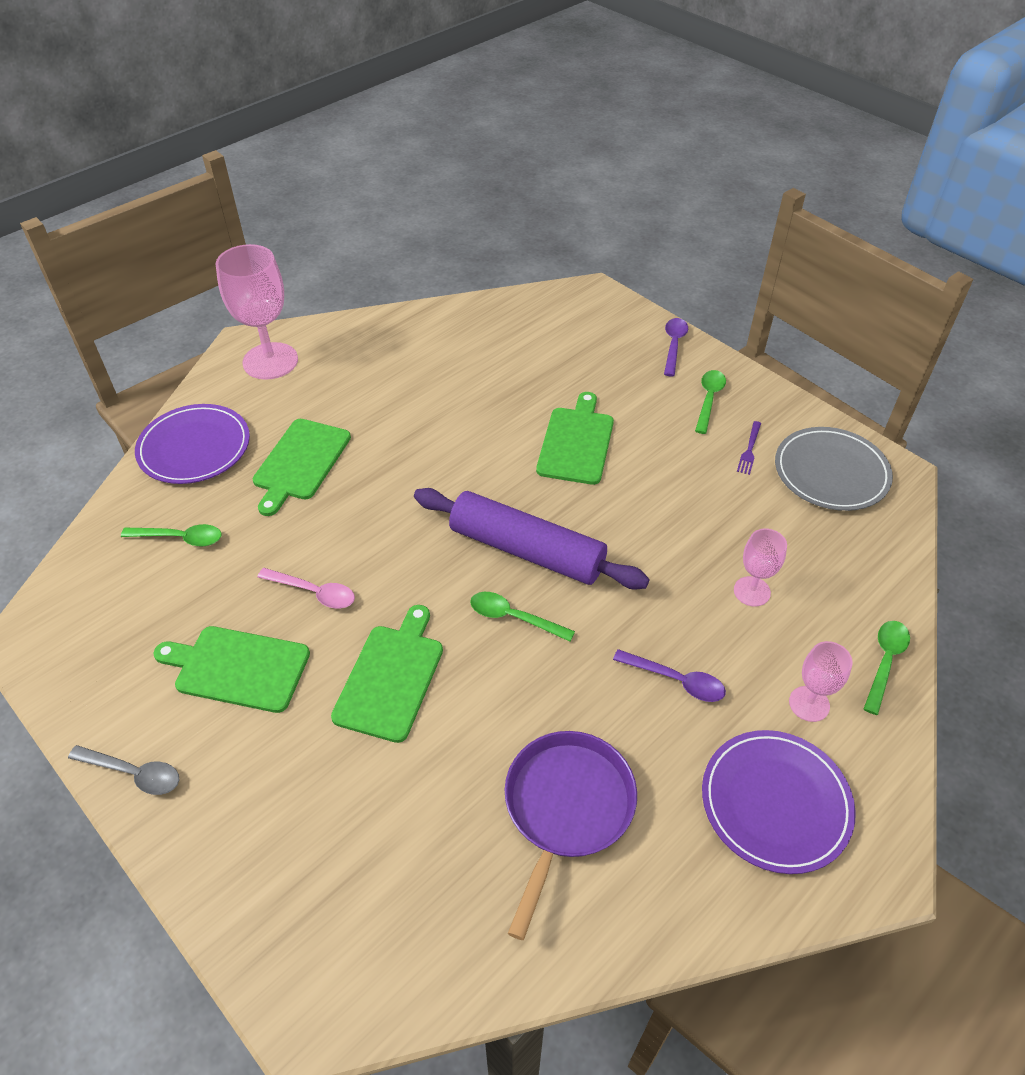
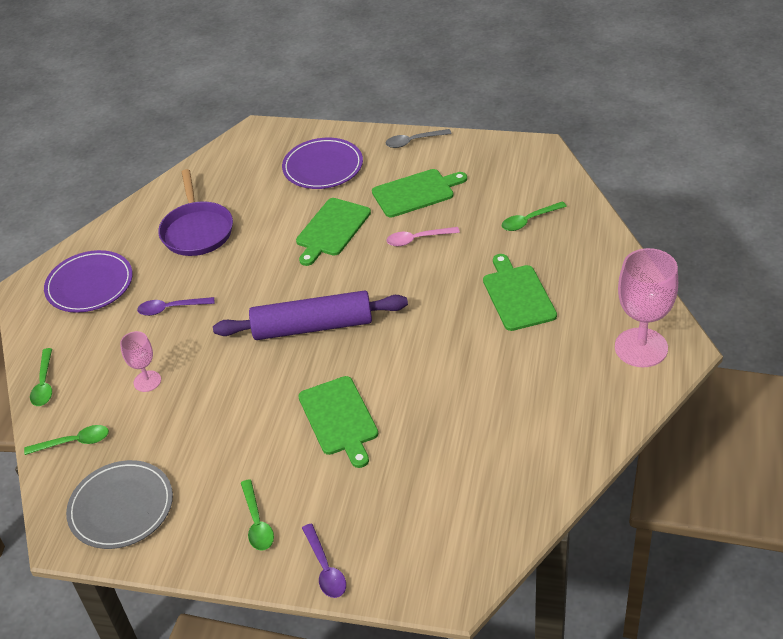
camera: 150 degrees right, 5 degrees down
(194, 447) = (598, 265): purple plate -> purple plate (323, 167)
(391, 678) = (332, 229): green cutting board -> green cutting board turned 45 degrees clockwise
(513, 617) = (289, 288): green spoon -> green spoon (74, 442)
(749, 450) = (197, 490): purple fork -> none
(809, 704) = (86, 337): pink goblet -> none

